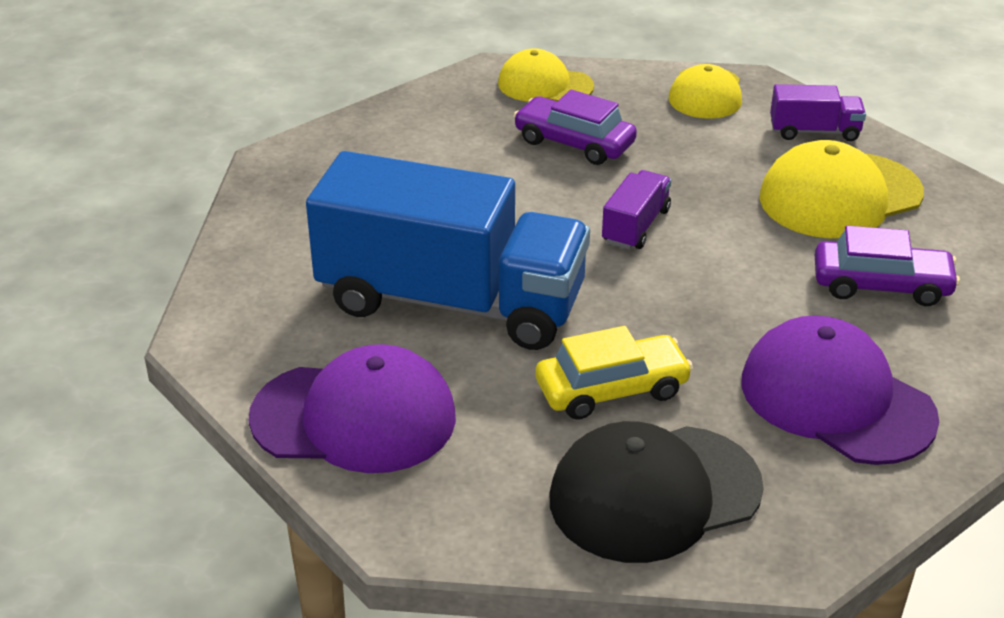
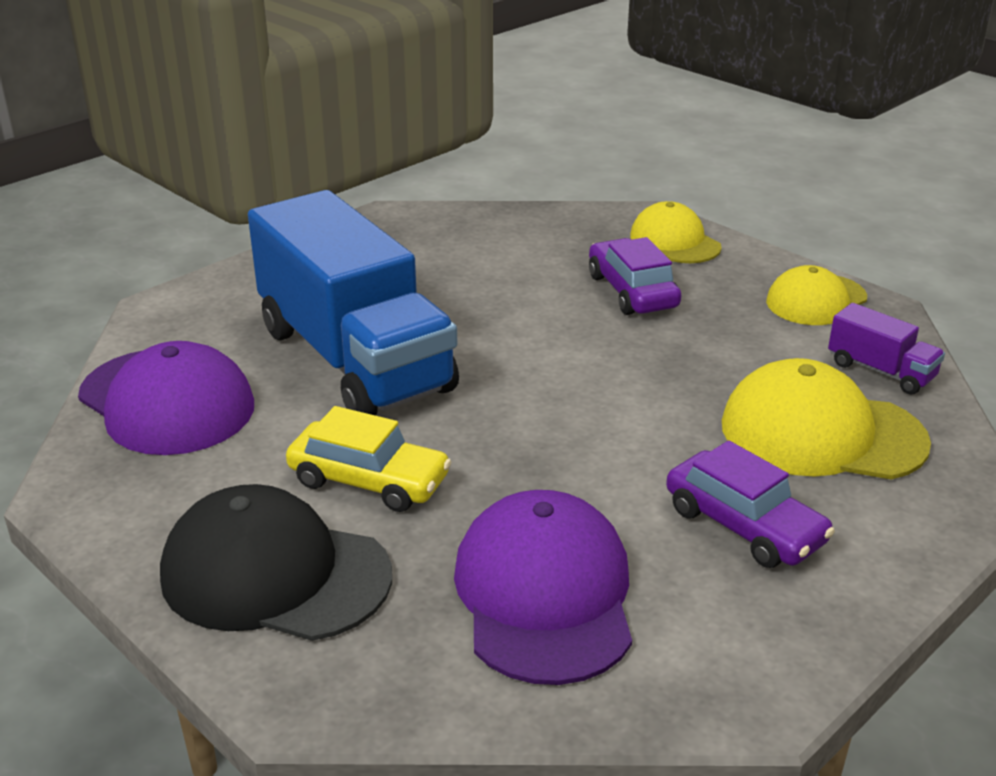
camera: 40 degrees right, 5 degrees down
(636, 226) = (585, 373): purple truck -> none

